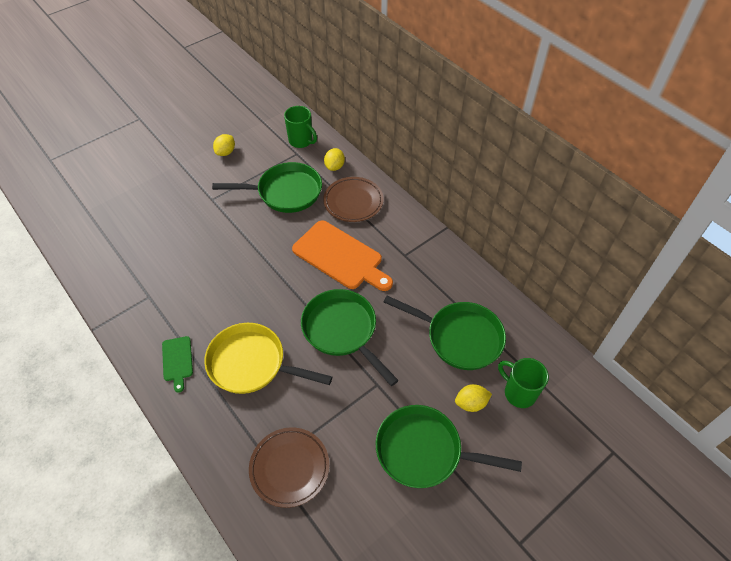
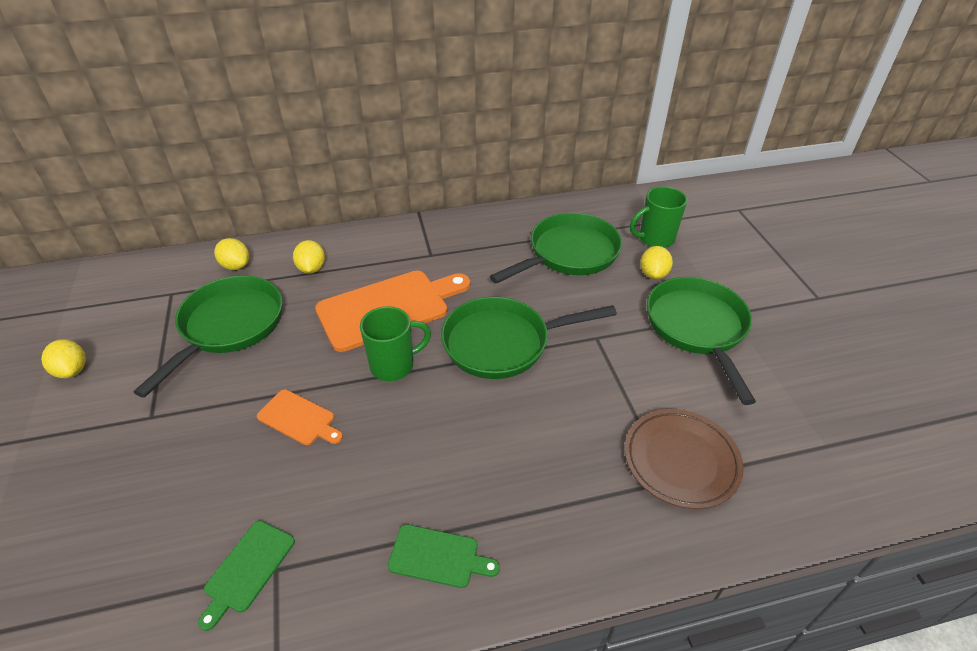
camera: 65 degrees left, 10 degrees down
(145, 286) = (247, 569): none -> green cutting board
(236, 258) = (299, 418): none -> orange cutting board
(252, 364) = (499, 455): yellow pan -> none
(301, 141) = (153, 282): green mug -> green mug (394, 365)
(353, 202) = (311, 269): brown plate -> yellow lemon
(424, 451) = (697, 328): green pan -> green pan turned 135 degrees clockwise

